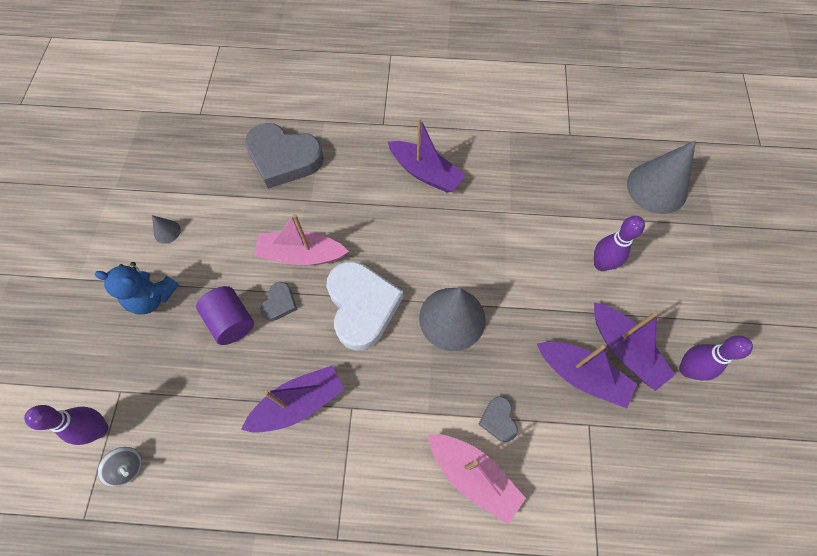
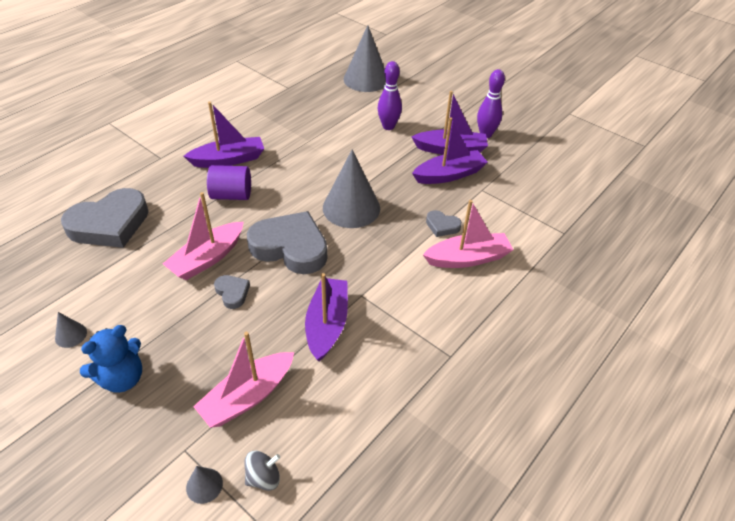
camera: 55 degrees left, 20 degrees down
(100, 429) = (204, 485): purple bowling pin -> grey cone
(189, 398) = (247, 396): none -> pink boat
(231, 321) = (212, 332): purple cylinder -> purple cylinder (231, 195)
(362, 306) = (290, 247): white heart -> grey heart

